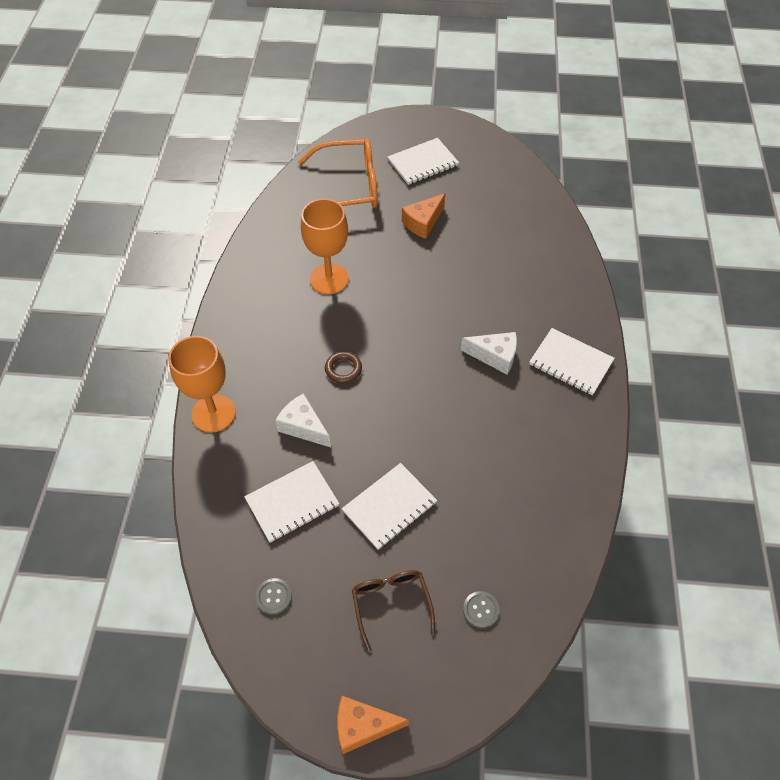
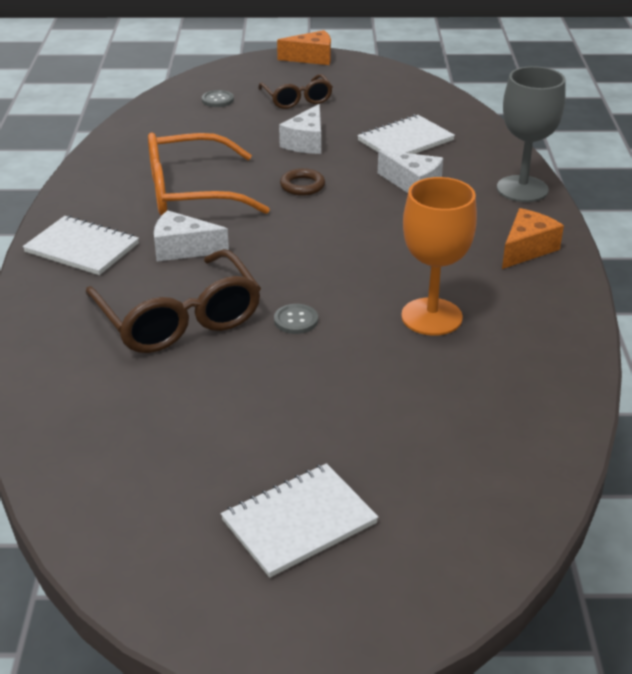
camera: 175 degrees right, 20 degrees down
(213, 413) = (522, 189): orange goblet -> grey goblet
(274, 597) = (402, 98): grey button -> grey button (296, 320)
(343, 369) = (381, 229): brown ring -> brown ring (302, 186)
(349, 187) = (443, 459): orange glasses -> orange glasses (191, 192)
(389, 507) = (306, 142): white notebook -> white cheese
(423, 222) = (290, 404): orange cheese -> orange cheese (526, 249)
(490, 288) = (179, 319): none -> brown glasses

